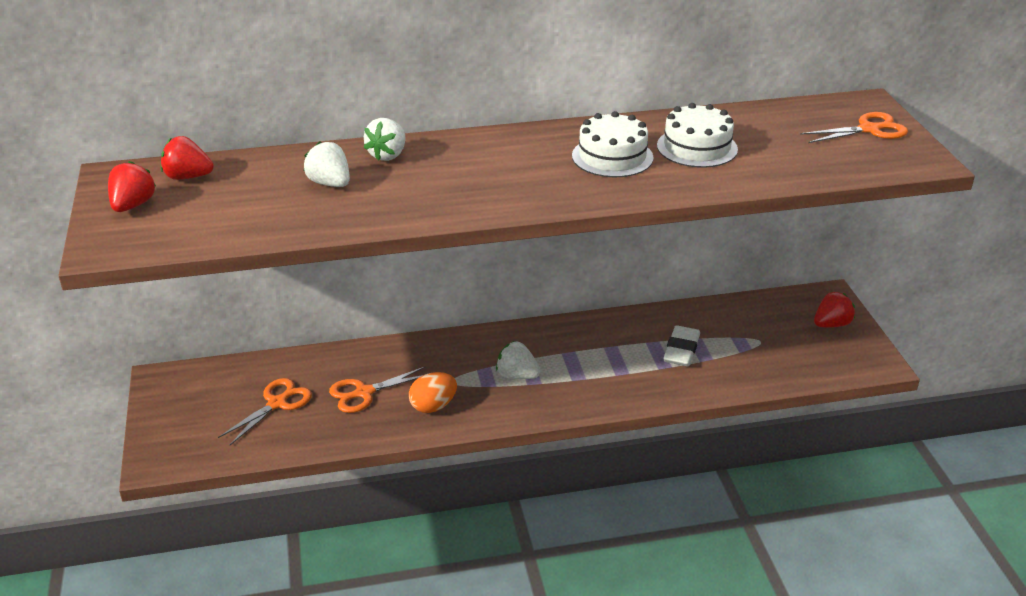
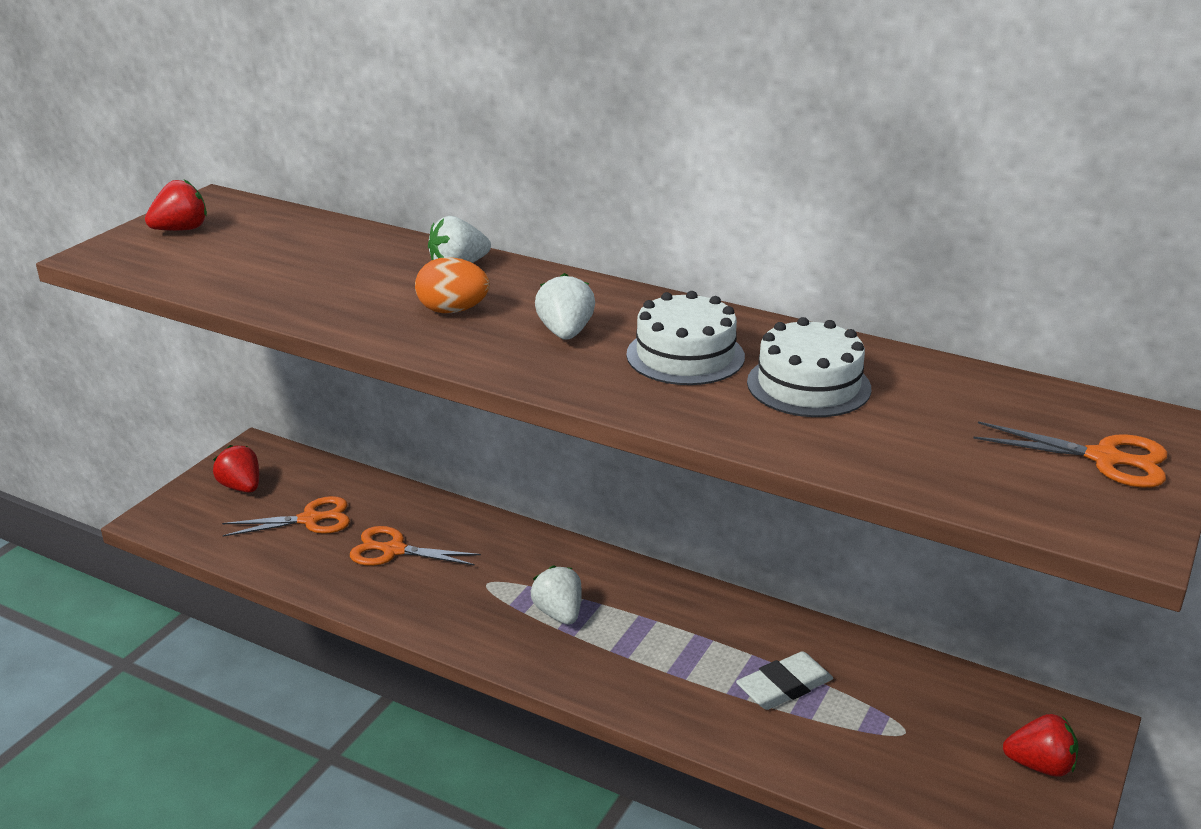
camera: 40 degrees right, 5 degrees down
(188, 177) = (262, 222): red strawberry -> red strawberry (241, 487)
(330, 183) = (360, 272): white strawberry -> white strawberry (565, 333)
(433, 406) = (436, 599): orange egg -> orange egg (453, 311)

